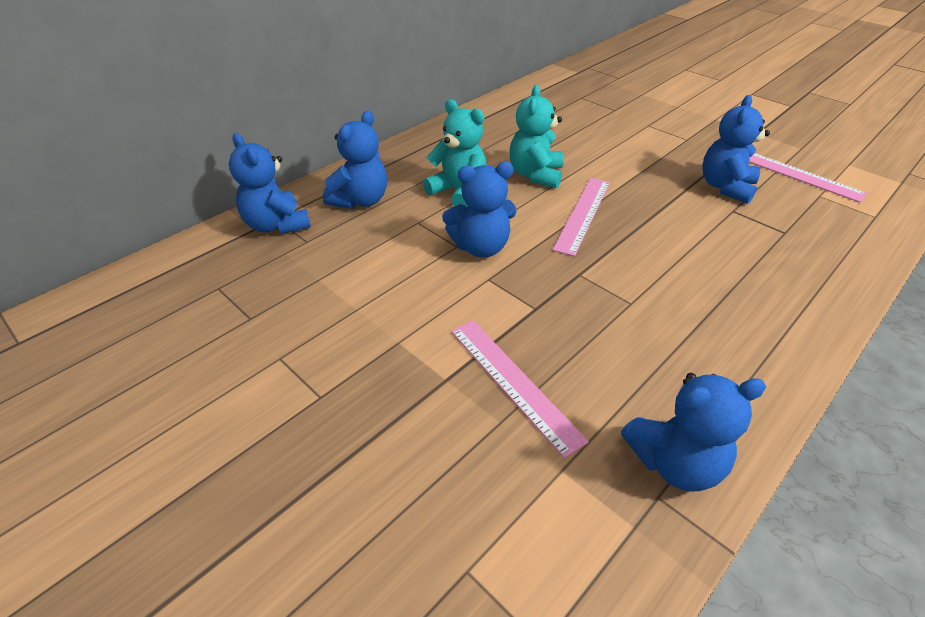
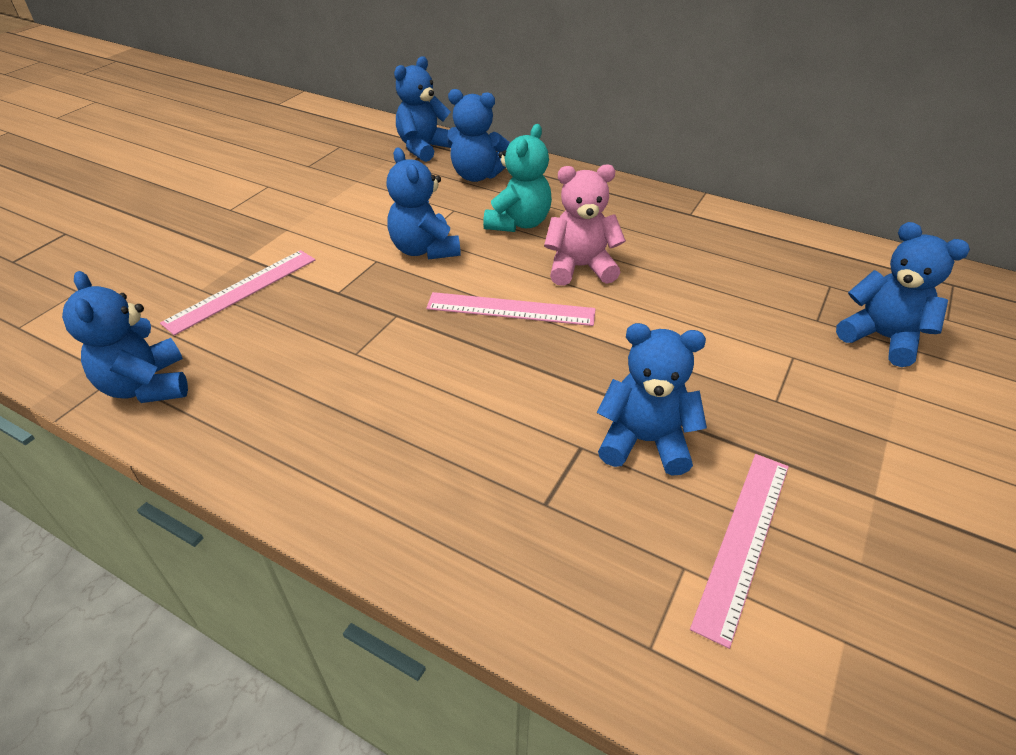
camera: 75 degrees right, 0 degrees up
(535, 175) = (580, 267): turquoise teddy bear -> pink teddy bear
(633, 97) = (882, 338): none -> blue teddy bear

